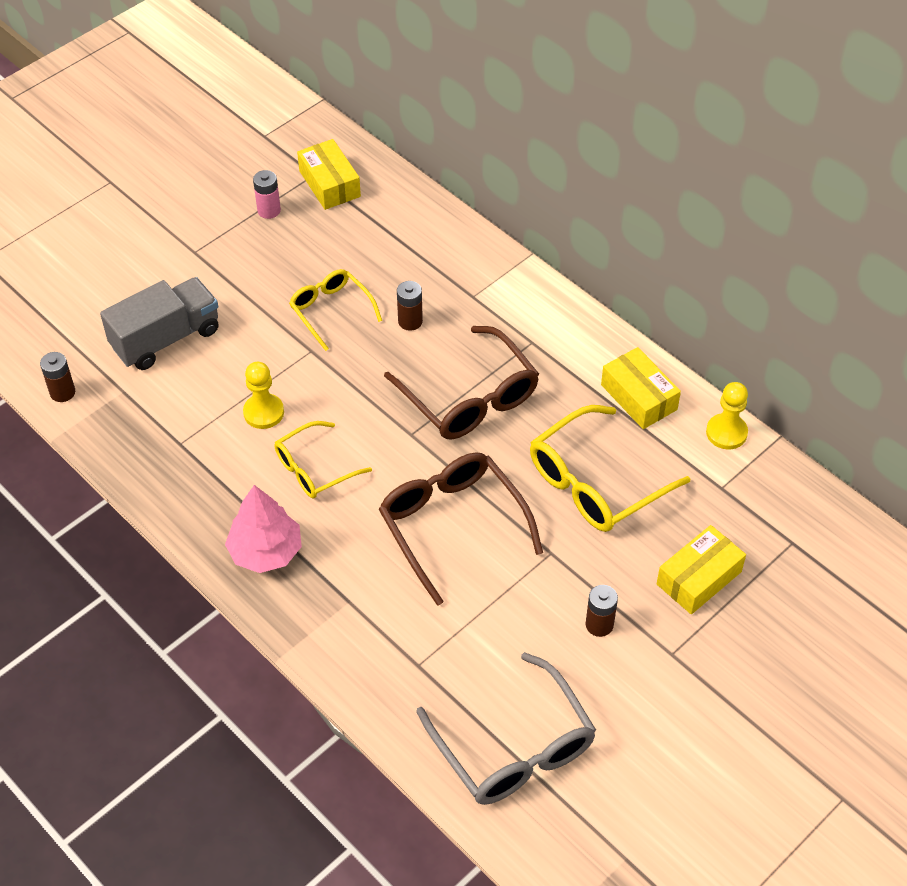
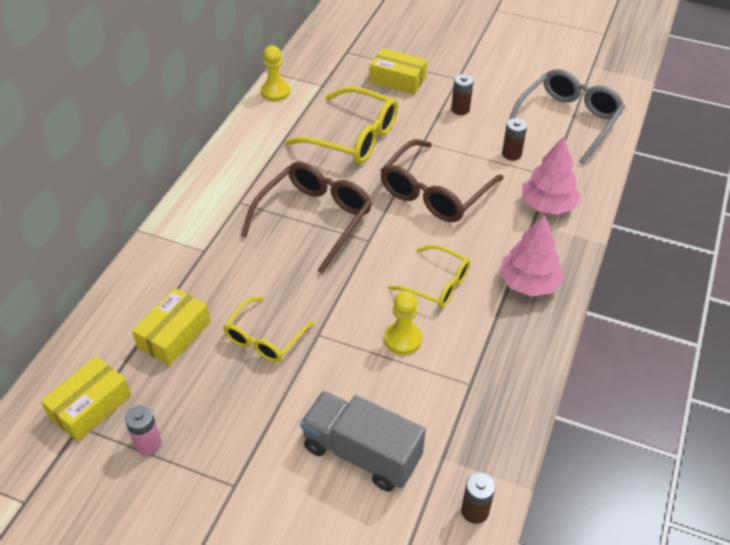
camera: 115 degrees left, 5 degrees down
(369, 633) = (547, 205): none -> pink tree
(410, 321) = (251, 280): brown battery -> brown battery (511, 154)
(639, 397) = (265, 136): yellow box -> yellow box (174, 334)

